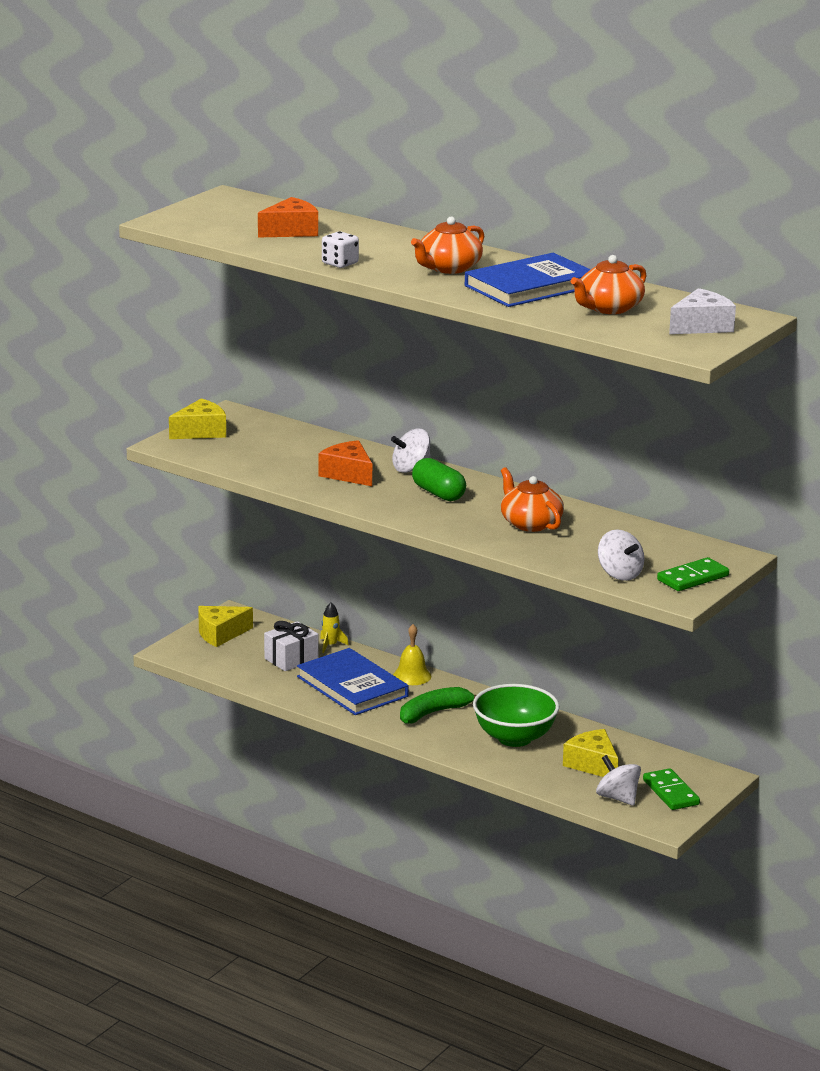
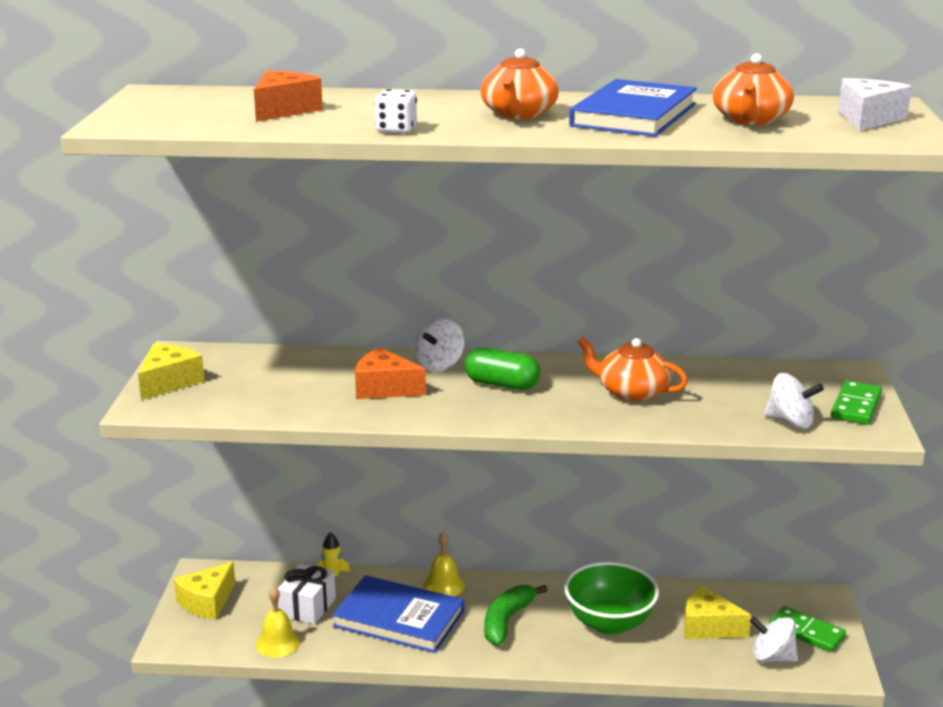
camera: 30 degrees left, 0 degrees up
(246, 674) = (278, 643): none -> yellow bell

